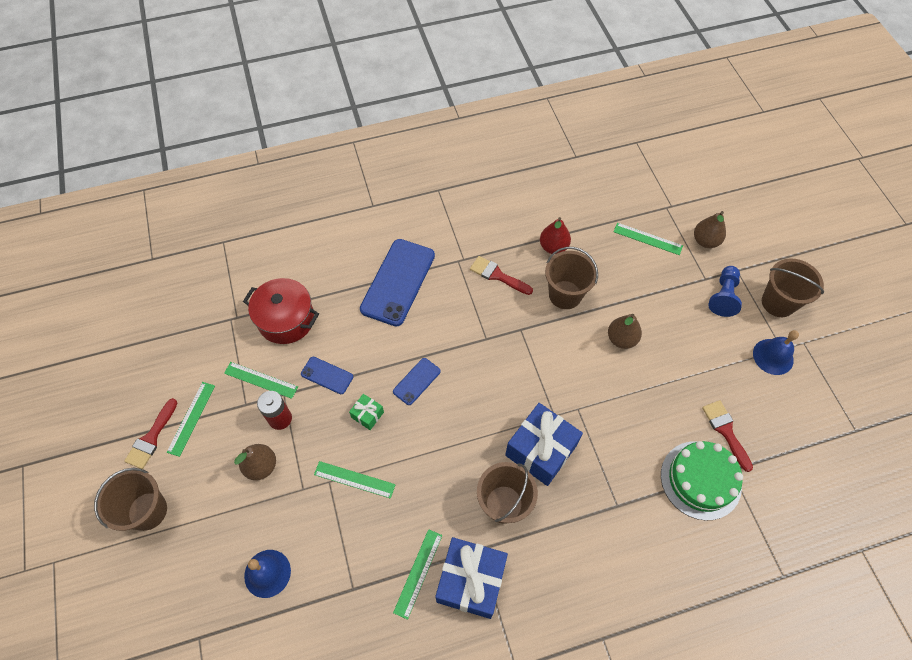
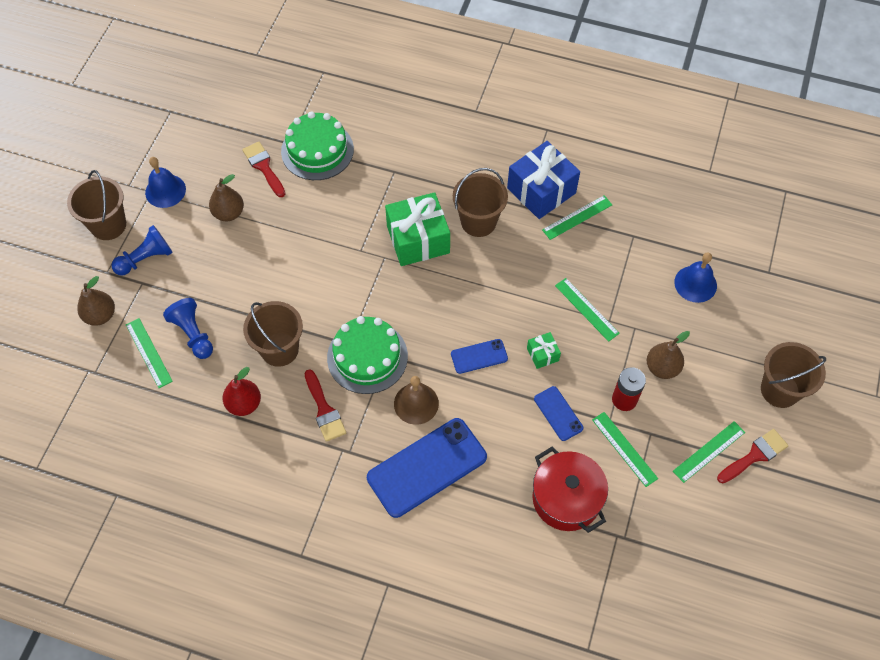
camera: 145 degrees left, 0 degrees up
(437, 318) = (416, 403): none -> brown bell
(499, 328) = (367, 357): none -> green cake
(541, 450) = (418, 239): blue gift -> green gift
(621, 339) = (270, 280): brown pear -> brown pear (229, 213)
(633, 268) = (193, 334): none -> blue pawn
(725, 431) = (264, 167): red brush -> red brush turned 135 degrees clockwise

